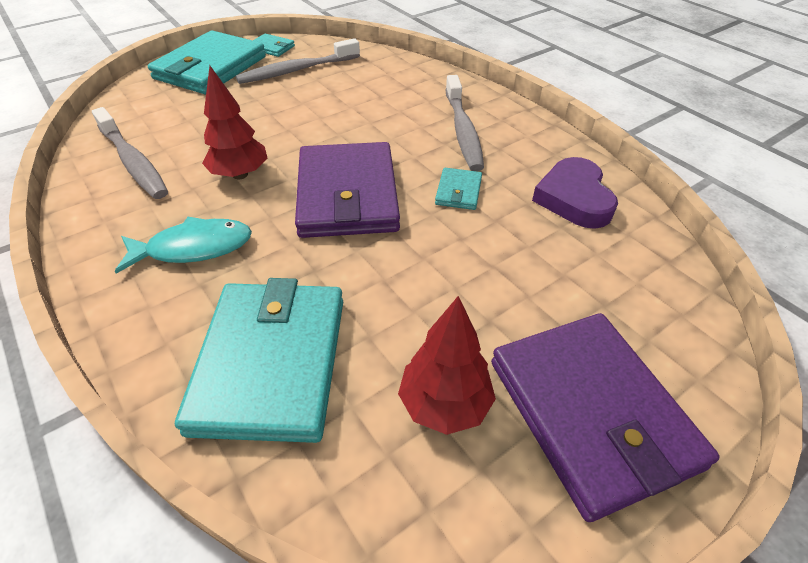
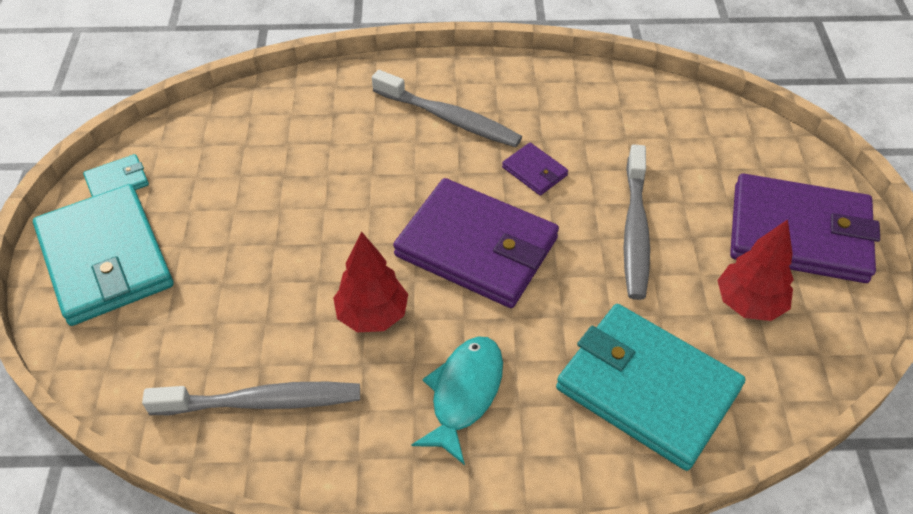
camera: 55 degrees left, 5 degrees up
(296, 70) = (201, 183): grey toothbrush -> grey toothbrush (635, 231)
(458, 191) = (534, 171): turquoise wallet -> purple wallet
(574, 198) = (600, 109): purple heart -> none

